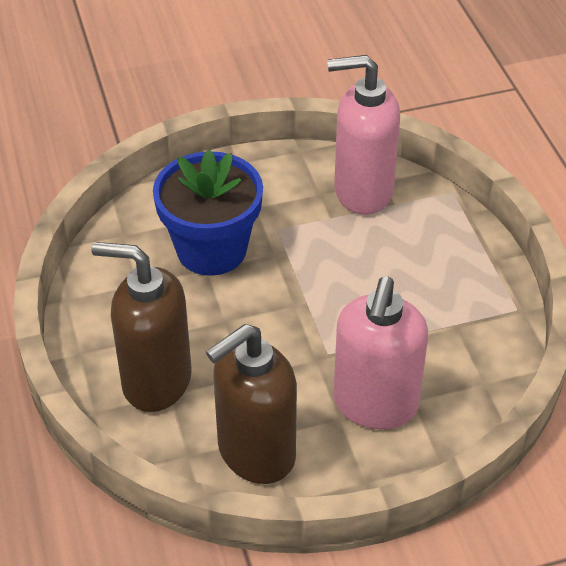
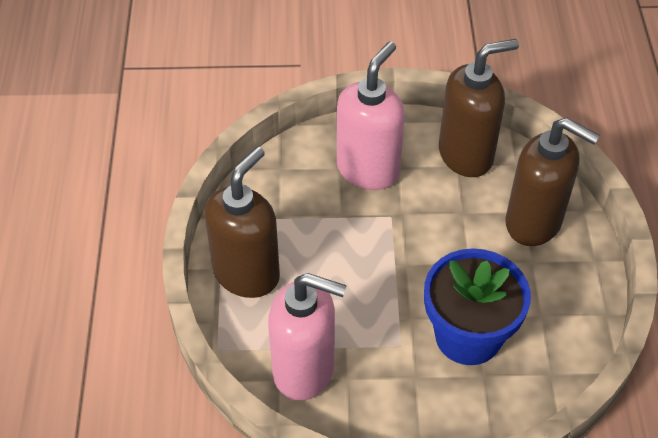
camera: 165 degrees left, 5 degrees up
(460, 260) = (247, 274): none -> brown soap dispenser

